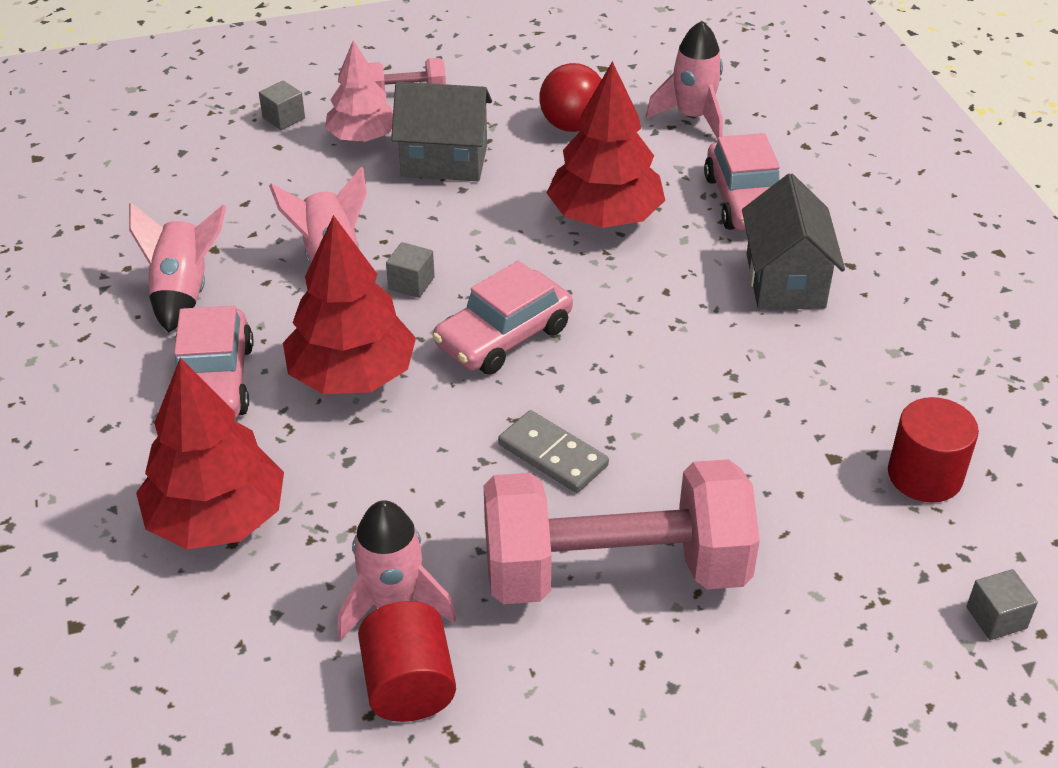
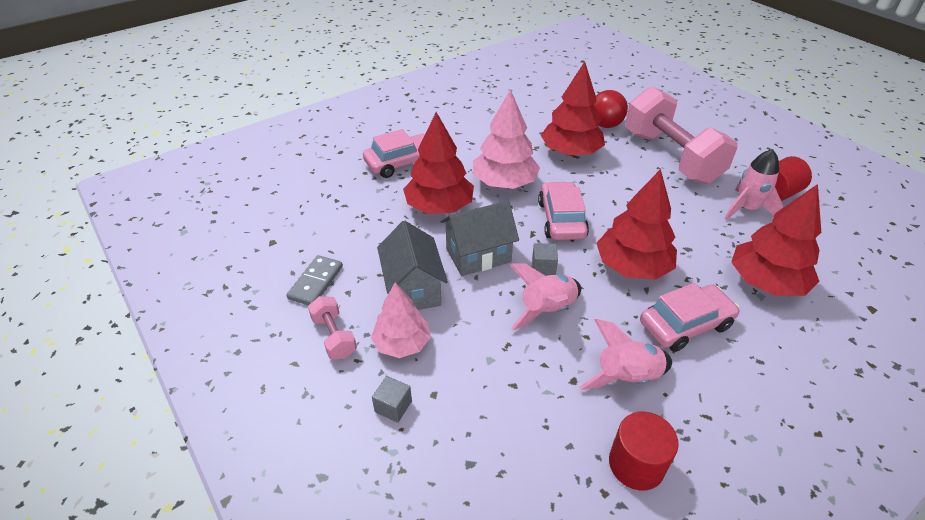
camera: 110 degrees left, 0 degrees up
(504, 336) = (561, 219): pink car -> pink car turned 120 degrees counterclockwise
(553, 455) = (626, 185): grey domino -> grey domino (316, 282)
(572, 125) = (349, 240): red ball -> red ball (605, 125)
(634, 301) = (504, 183): none -> pink tree
(692, 117) = (324, 193): pink rocket -> none
(695, 418) = (570, 152): none -> red tree
(785, 281) = (460, 142): grey house -> grey house (478, 255)
(925, 475) = (558, 98): red cylinder -> red cylinder (636, 464)
(996, 618) = (612, 81): grey cube -> none

